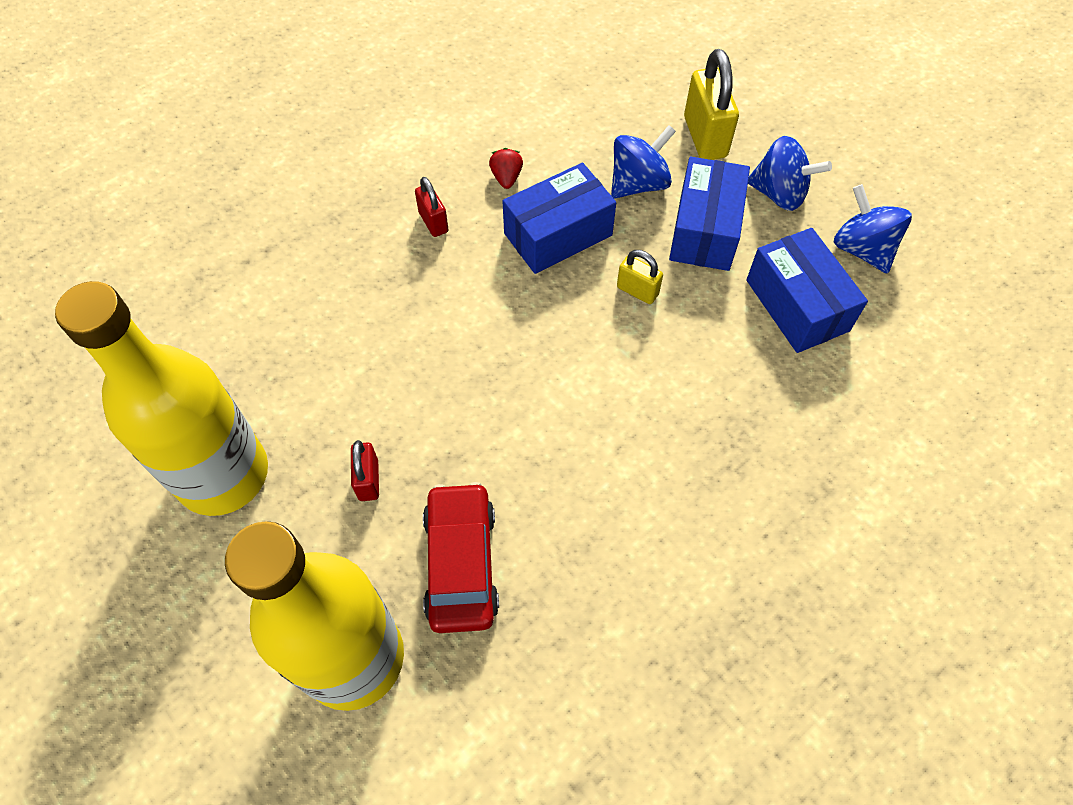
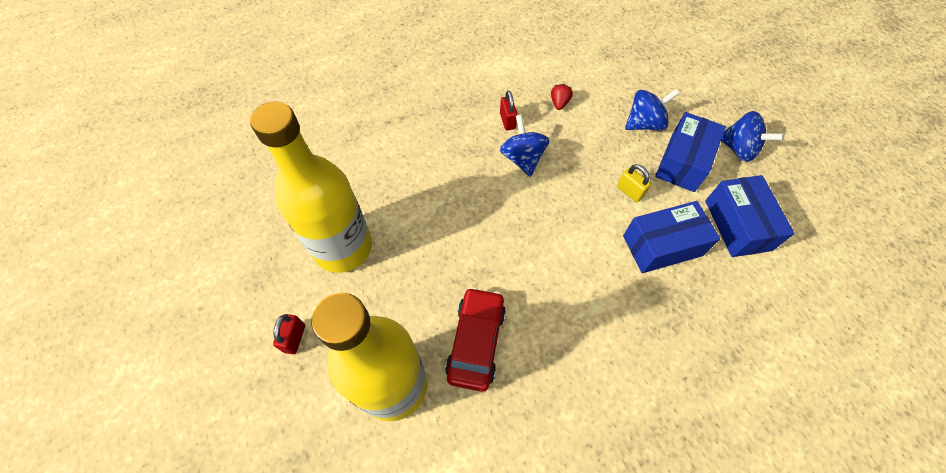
camera: 15 degrees right, 0 degrees up
(368, 480) = (430, 273): red padlock -> red padlock (294, 338)
(558, 234) = (585, 145): blue box -> blue box (662, 245)
(705, 137) = (694, 103): yellow padlock -> none
(862, 249) = (790, 197): blue spinning top -> blue spinning top (522, 158)

